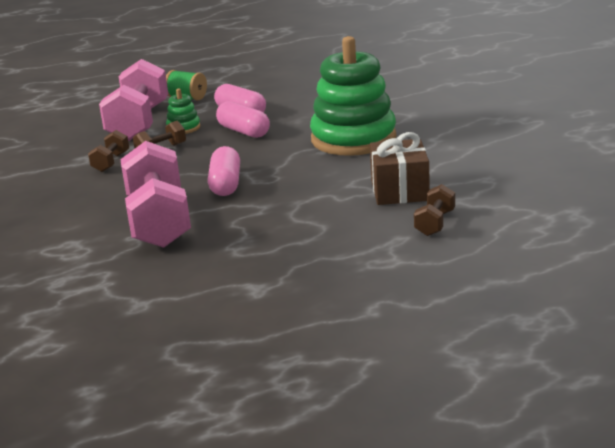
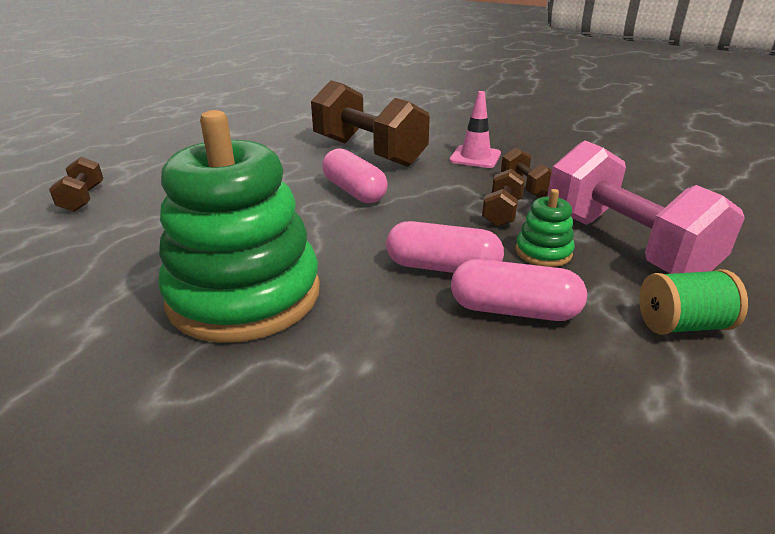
camera: 145 degrees right, 5 degrees up
(88, 194) = (475, 157): none -> pink traffic cone
(159, 221) = (368, 152): pink dumbbell -> brown dumbbell
(399, 191) = (133, 224): brown gift -> none

